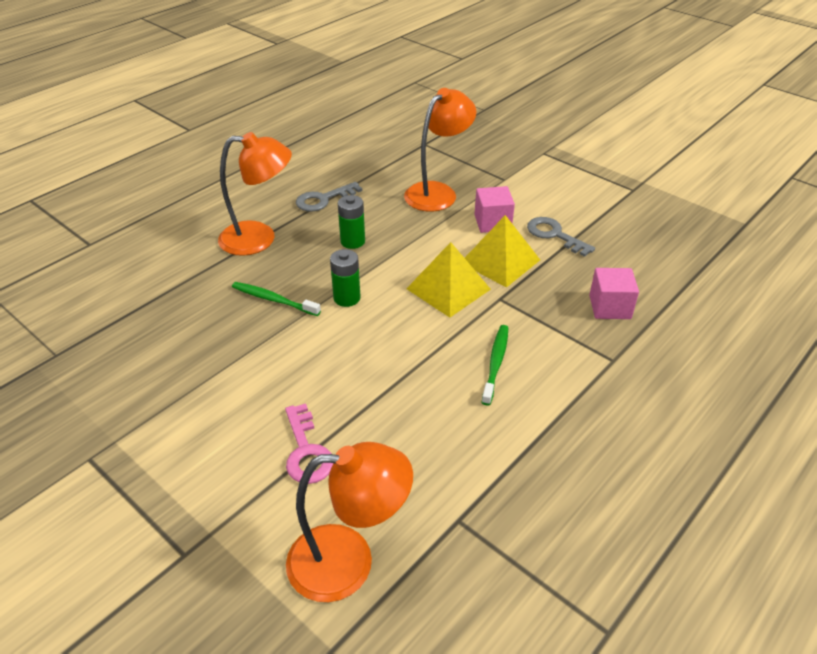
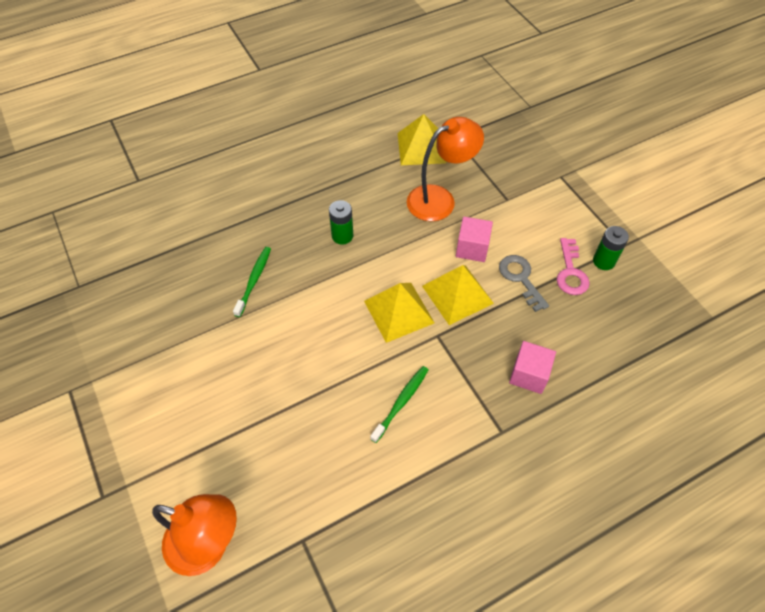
camera: 20 degrees right, 15 degrees up
(259, 238) = (268, 211): orange lamp -> none
(273, 300) = (254, 280): green toothbrush -> green toothbrush turned 60 degrees clockwise
(306, 451) = (219, 438): pink key -> pink key (571, 272)
(323, 199) = (338, 181): grey key -> none
(347, 298) = (311, 296): green battery -> green battery (603, 261)
(396, 157) = (421, 147): none -> yellow pyramid

